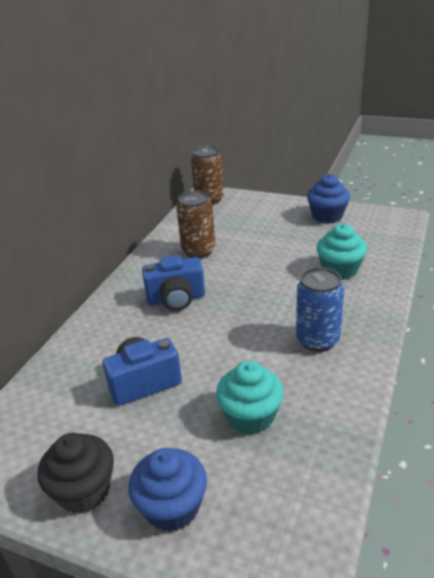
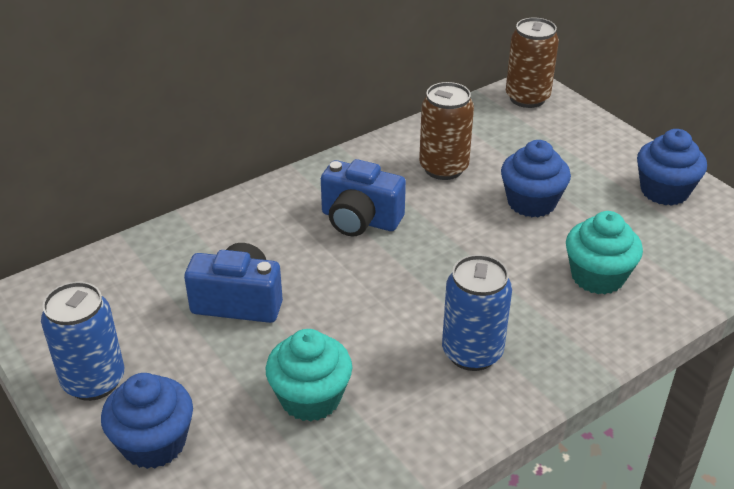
camera: 30 degrees right, 5 degrees up
(84, 490) = (94, 381): black cupcake -> blue can
(266, 249) = (531, 202): none -> blue cupcake

